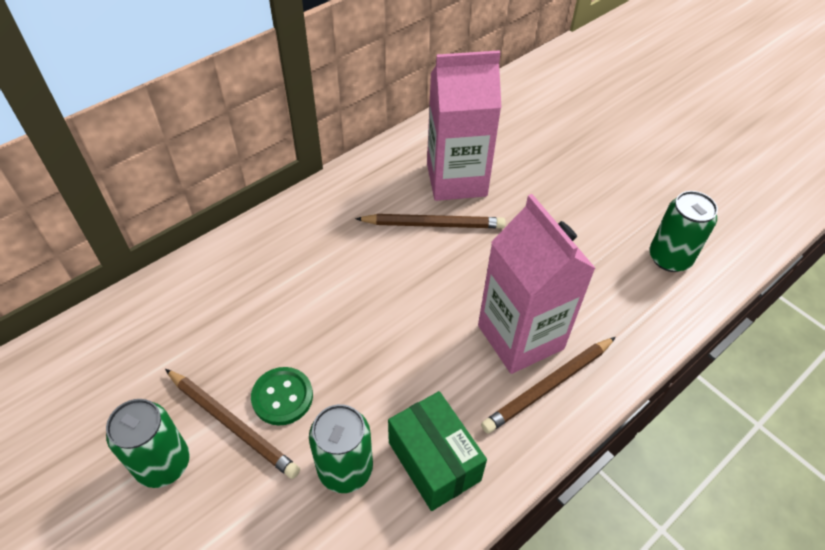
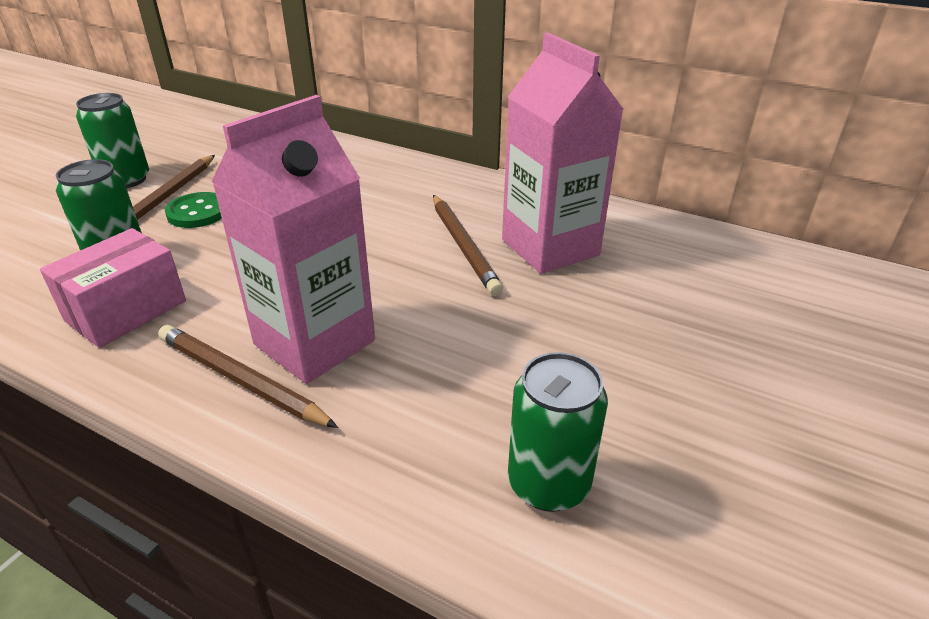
camera: 70 degrees right, 15 degrees down
(434, 461) = (126, 311): green box -> pink box

